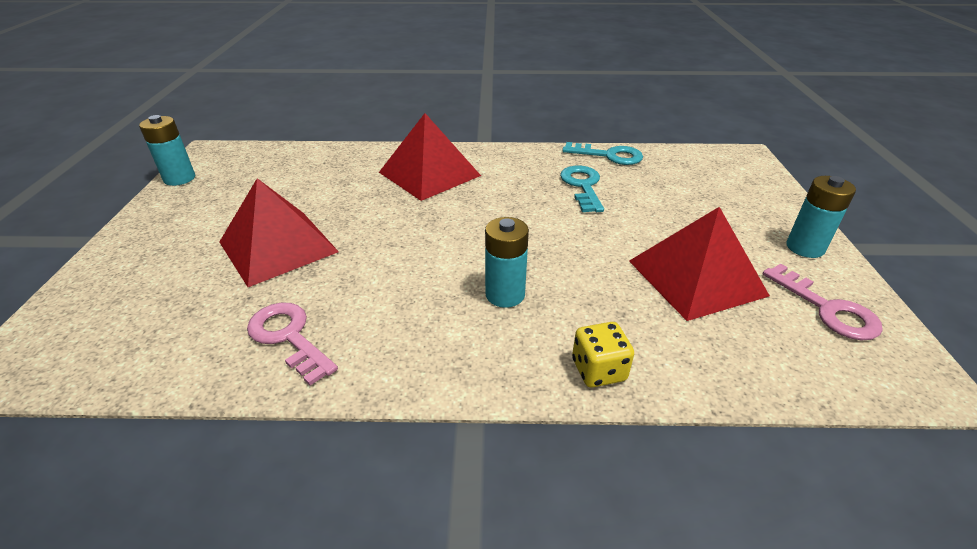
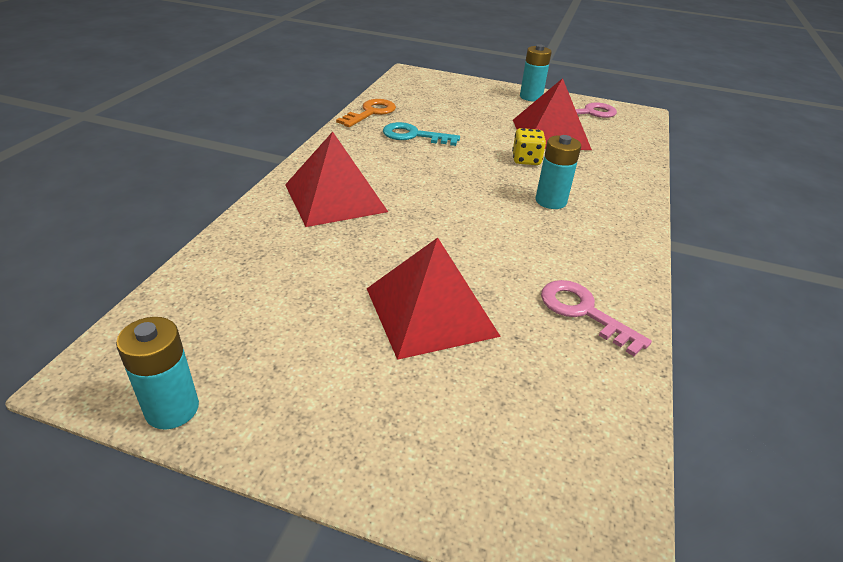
camera: 75 degrees left, 0 degrees up
(288, 337) = (583, 312): pink key -> pink key turned 75 degrees clockwise
(598, 370) = (632, 188): yellow dice -> yellow dice (526, 160)
(609, 155) = (370, 113): turquoise key -> orange key

